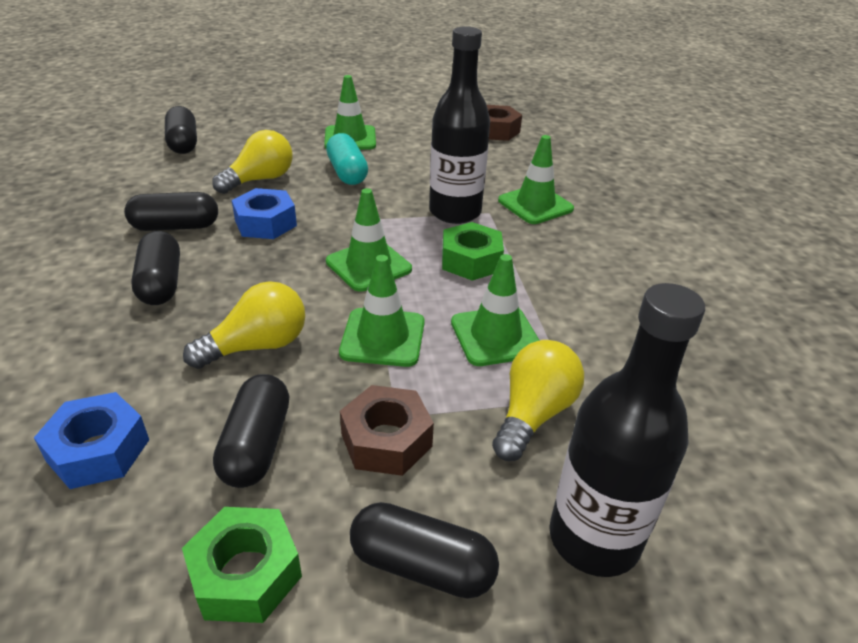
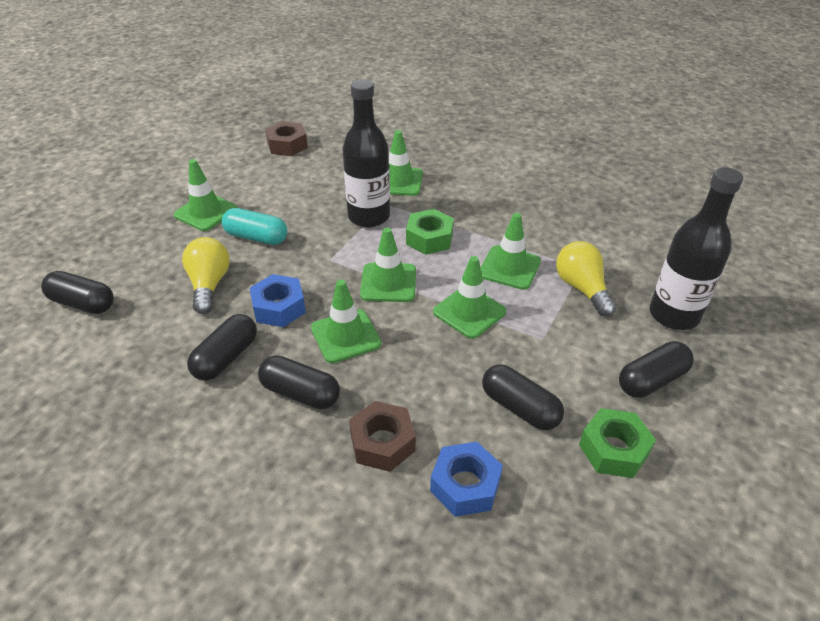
camera: 50 degrees left, 5 degrees up
(257, 346) = (426, 371): yellow light bulb -> none
(262, 274) = (346, 336): none -> green traffic cone
(386, 440) = (558, 352): brown nut -> brown nut (382, 442)

